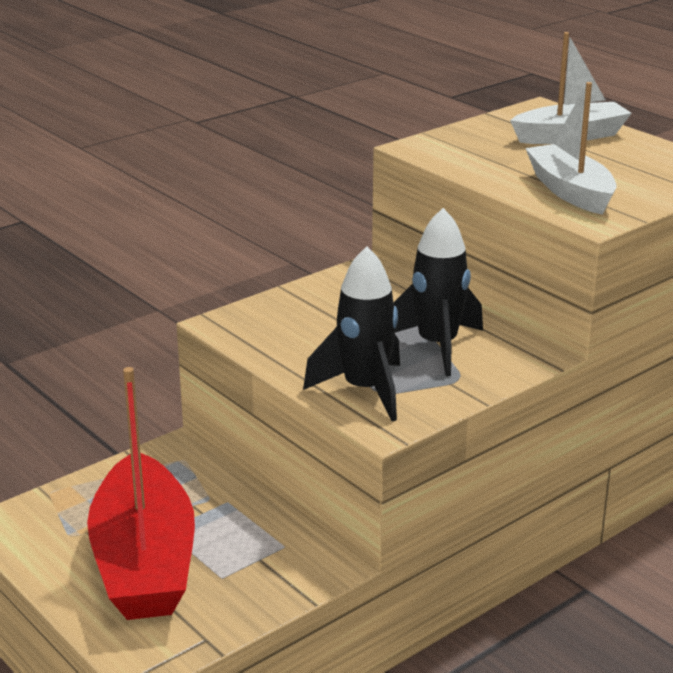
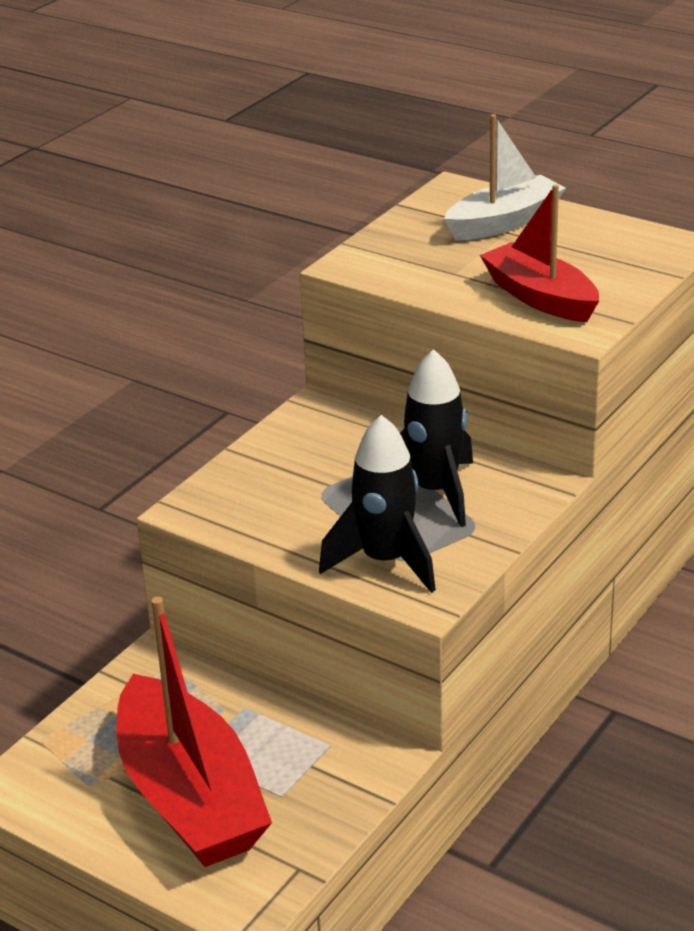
camera: 15 degrees left, 5 degrees up
(570, 191) = (540, 297): white boat -> red boat

